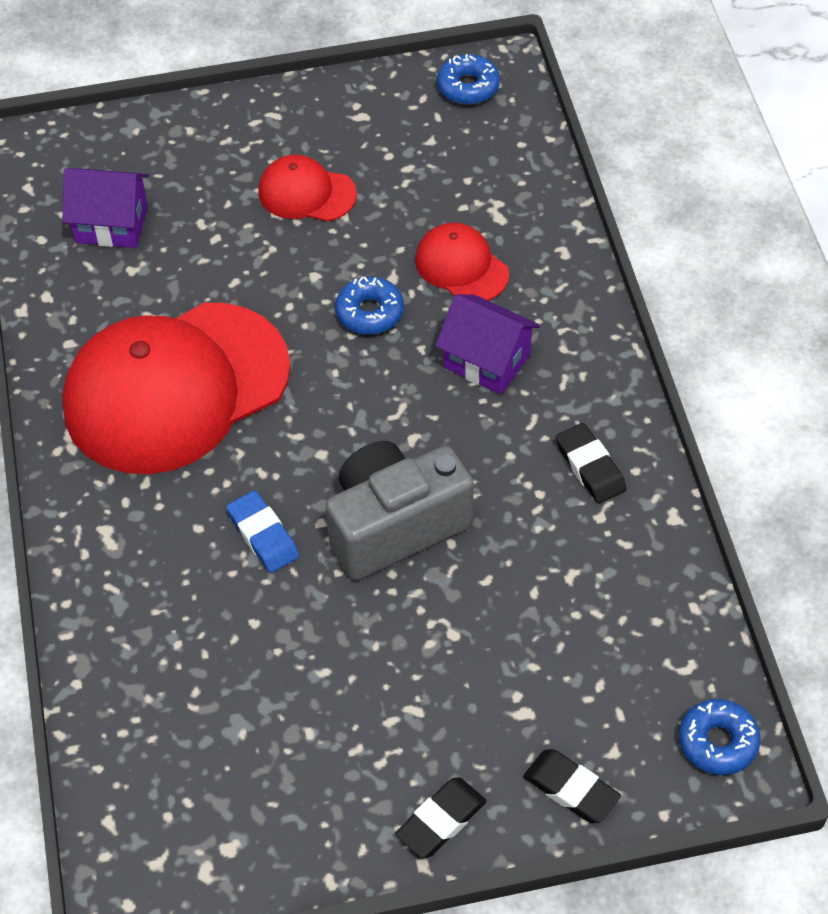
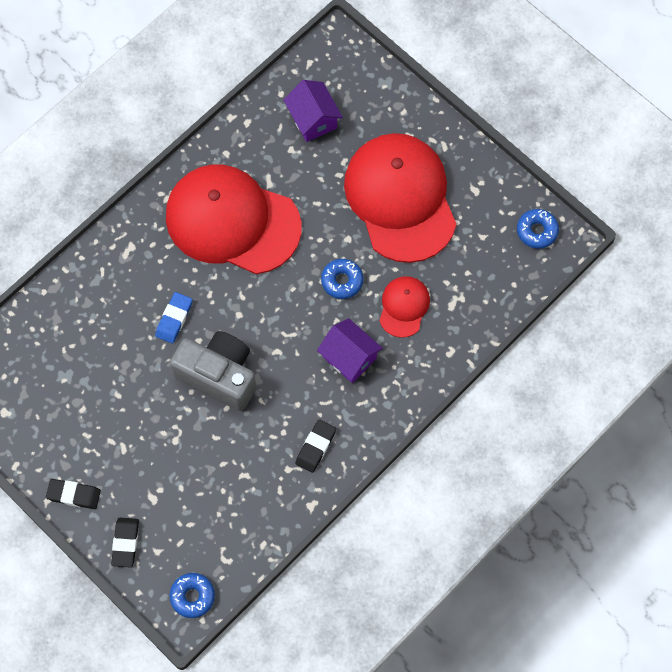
camera: 55 degrees right, 15 degrees up
(306, 193) = (400, 198): red cap -> red cap, size x2.19
(487, 361) = (349, 357): purple house -> purple house turned 45 degrees counterclockwise

